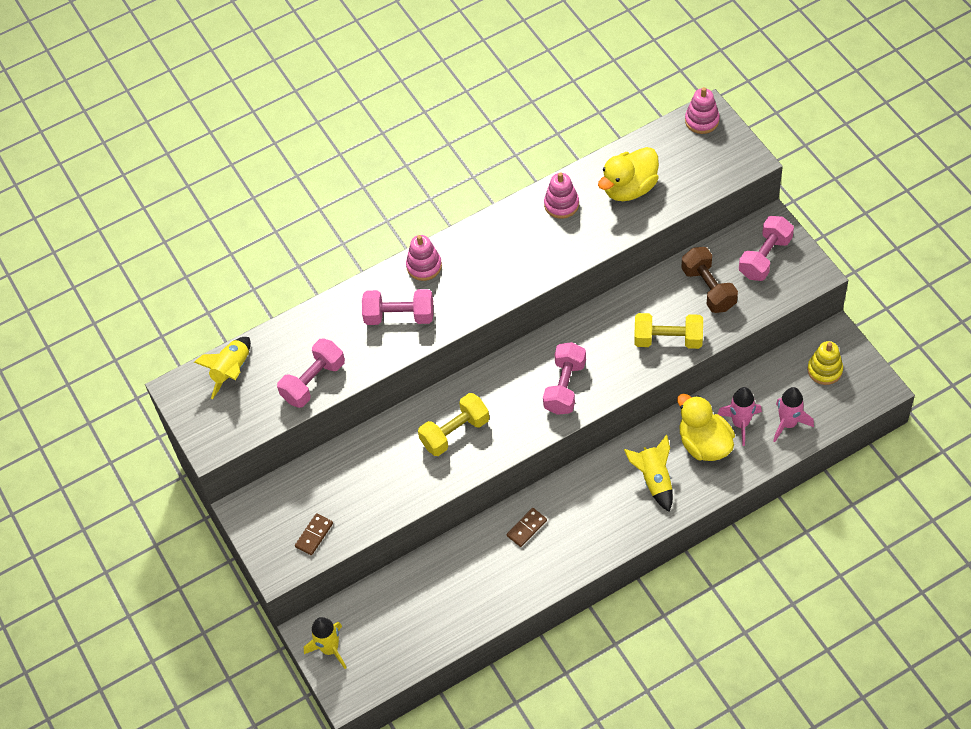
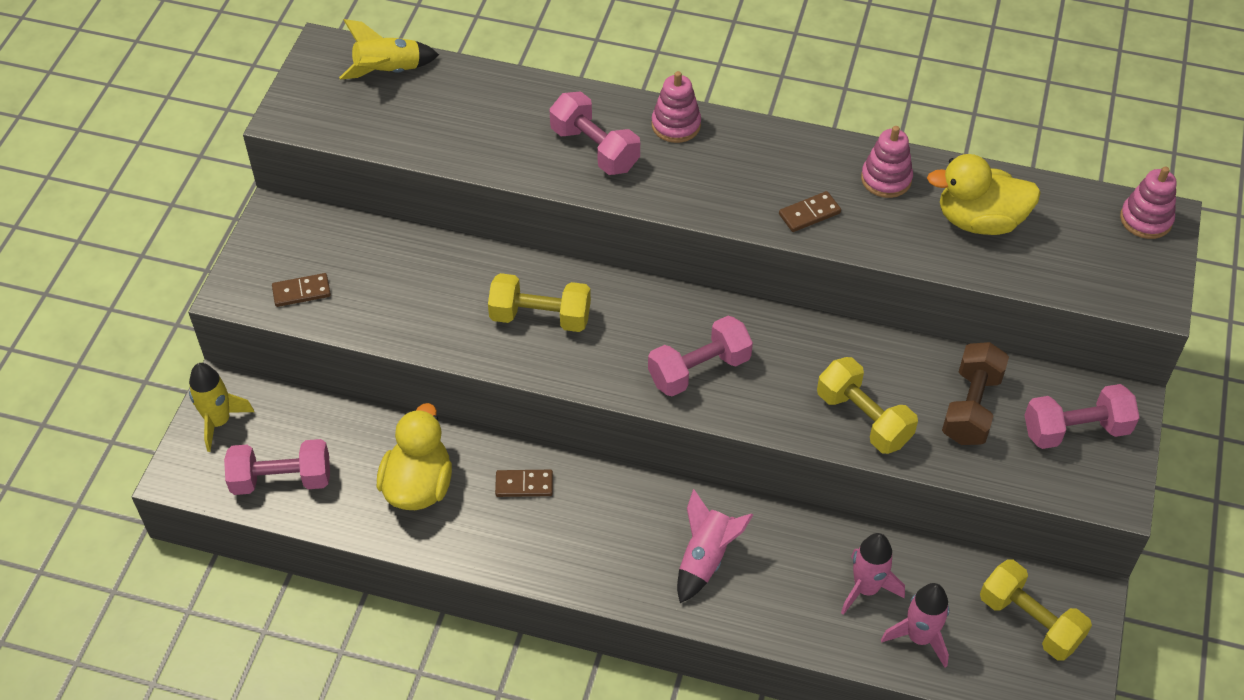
camera: 40 degrees right, 5 degrees down
(313, 381) = (443, 139): pink dumbbell -> pink dumbbell (281, 479)
(547, 256) = (809, 213): none -> brown domino
(654, 479) = (705, 558): yellow rocket -> pink rocket
(704, 444) = (802, 572): yellow duck -> yellow duck (418, 486)
(824, 370) = (1030, 621): yellow stacking toy -> yellow dumbbell

